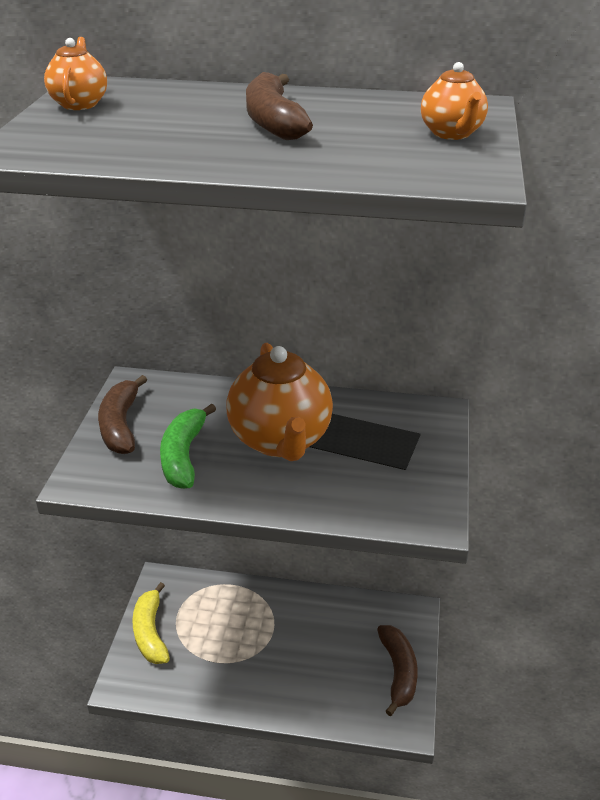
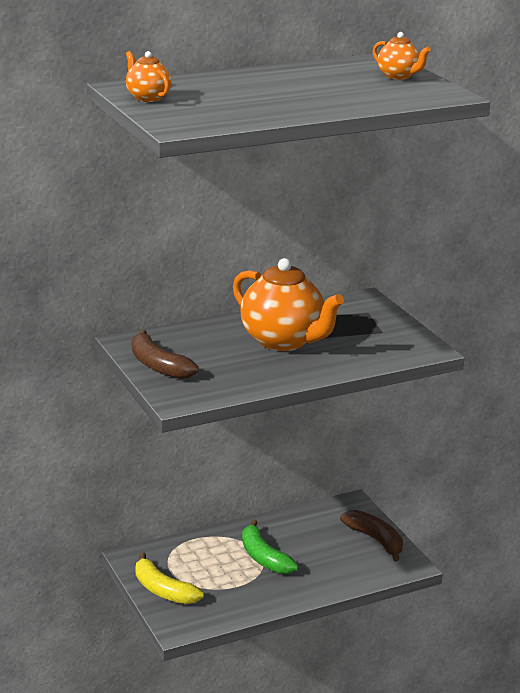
camera: 35 degrees left, 10 degrees down
(183, 456) = (229, 367): green banana -> green banana (264, 557)
(273, 121) = (289, 87): brown banana -> none

